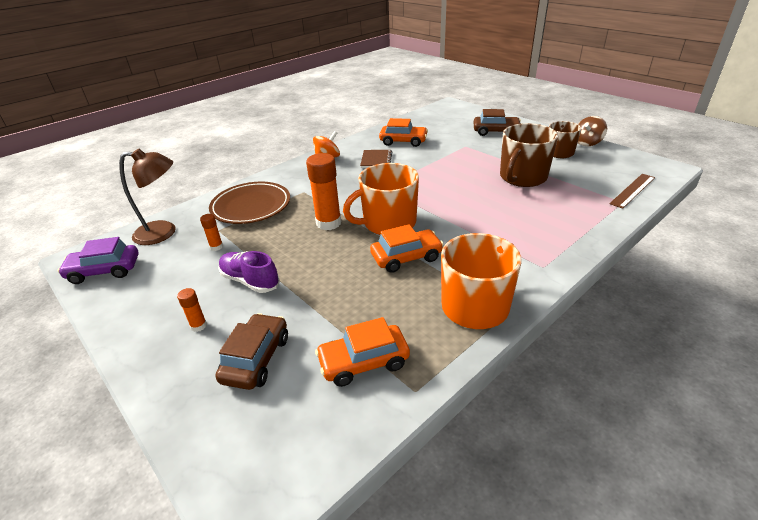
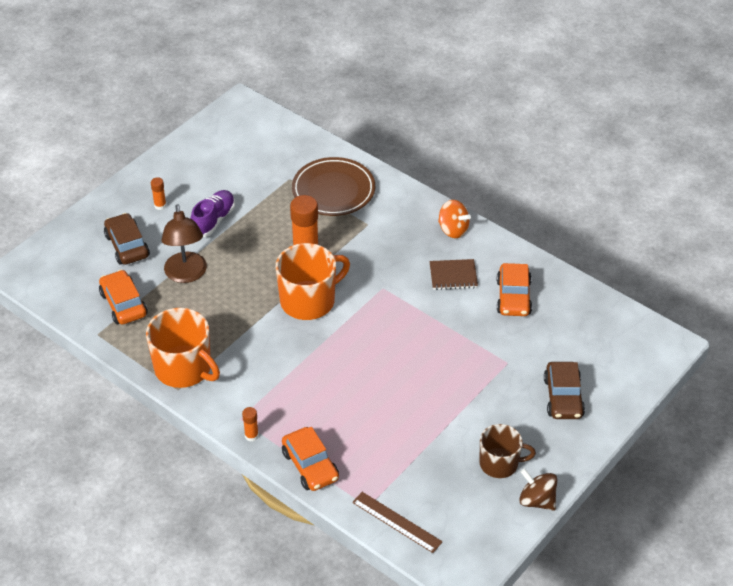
camera: 80 degrees right, 10 degrees up
(104, 270) = (225, 128): purple car -> none
(164, 232) = (282, 143): brown lamp -> brown lamp (186, 275)
(216, 247) = (261, 185): orange glue stick -> orange glue stick (251, 436)
(256, 359) = (127, 246): brown car -> brown car turned 120 degrees counterclockwise
(388, 223) = (309, 300): orange mug -> orange mug turned 90 degrees clockwise
(406, 257) = (250, 319): orange car -> orange car (310, 465)
(522, 177) = (420, 417): brown mug -> none

